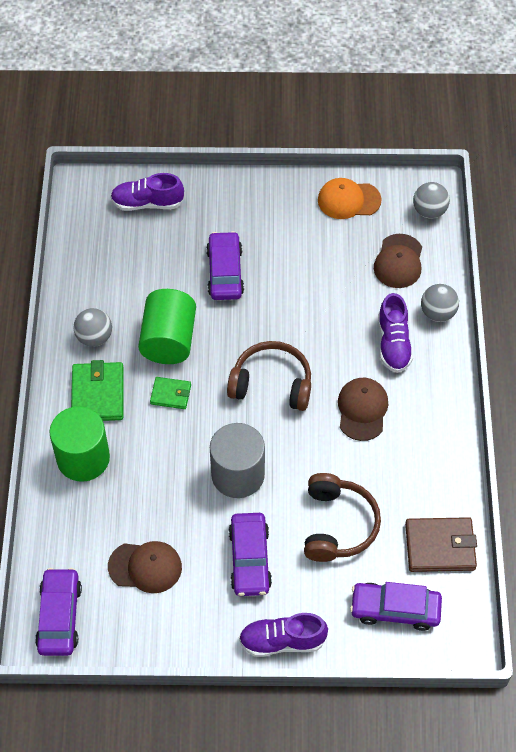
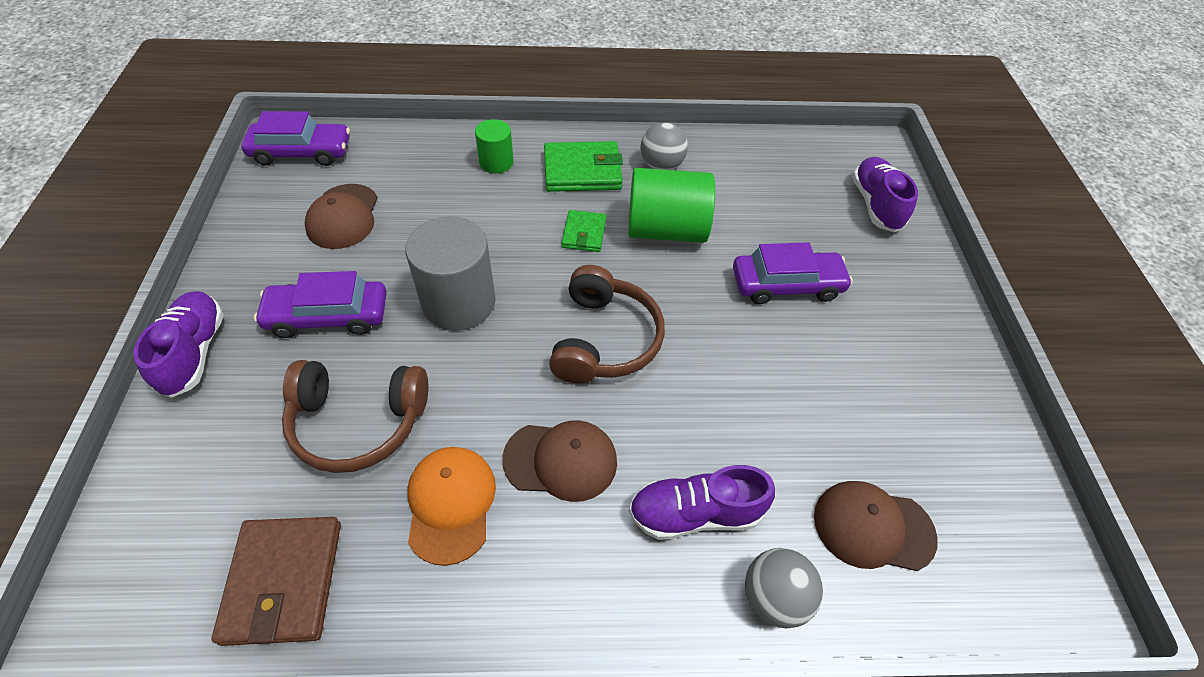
camera: 85 degrees right, 5 degrees down
(83, 458) = (496, 162): green cylinder -> green cylinder, size x0.56
(348, 200) = (978, 446): orange cap -> orange cap (451, 504)
(395, 609) = (190, 502): purple car -> none
(429, 211) = (1009, 589): grey ball -> none

